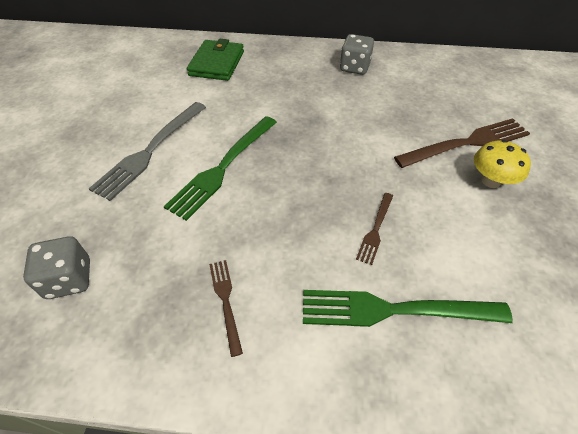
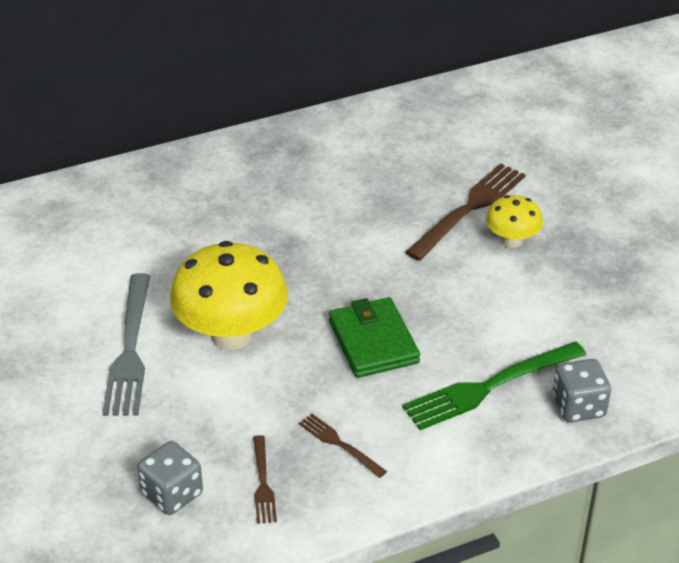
camera: 30 degrees left, 10 degrees down
(217, 63) = (107, 215): green wallet -> green wallet (373, 342)
(223, 168) = (231, 334): green fork -> yellow mushroom
(354, 67) = (289, 160): grey dice -> grey dice (578, 406)
(375, 230) = (432, 330): brown fork -> brown fork (263, 483)

